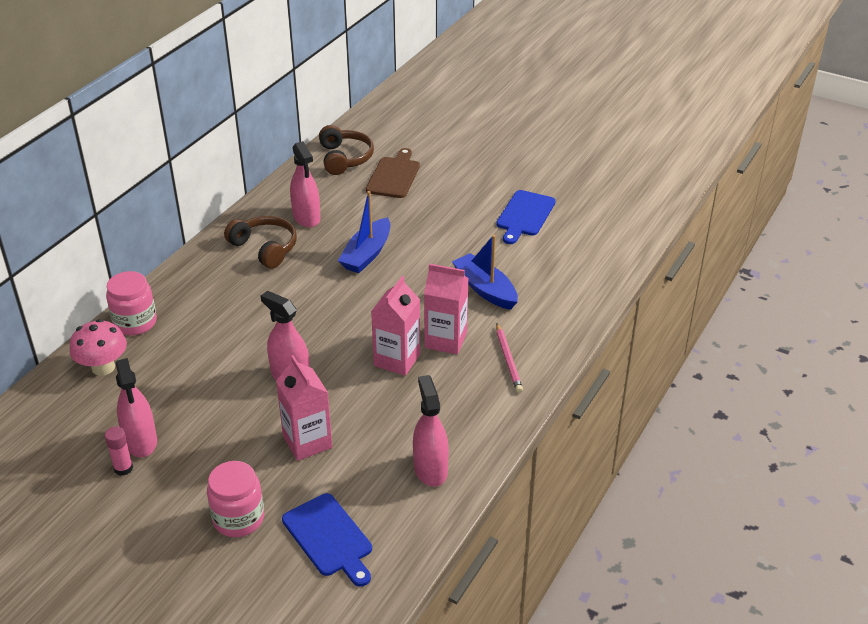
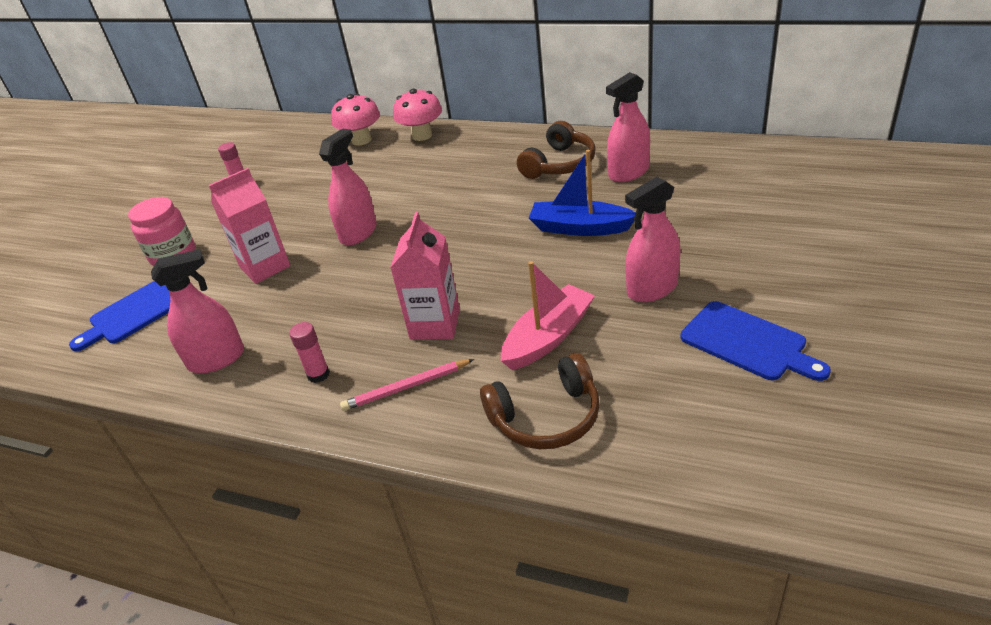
camera: 85 degrees right, 0 degrees up
(135, 323) = (422, 135): pink jar -> pink mushroom
(141, 441) = (272, 183): pink spray bottle -> pink spray bottle (652, 289)
(345, 158) = (768, 165): brown headphones -> brown headphones (546, 417)
(394, 176) = (759, 207): brown cutting board -> none
(397, 360) = (393, 294): pink carton -> none
(476, 405) = (318, 374): none -> pink glue stick
(485, 289) = (548, 337): blue boat -> pink boat
(525, 215) = (747, 342): blue cutting board -> blue cutting board turned 150 degrees counterclockwise

